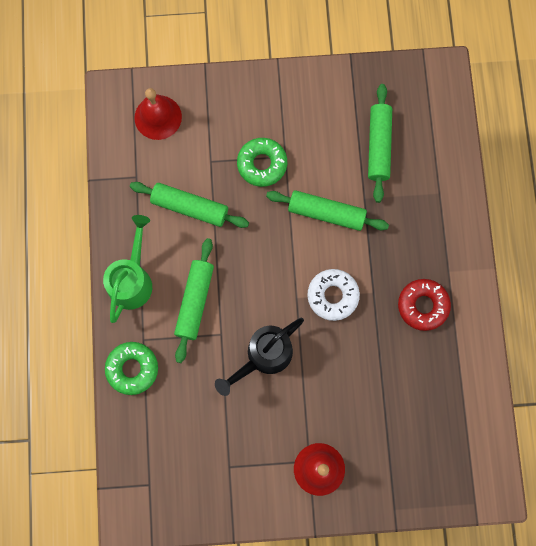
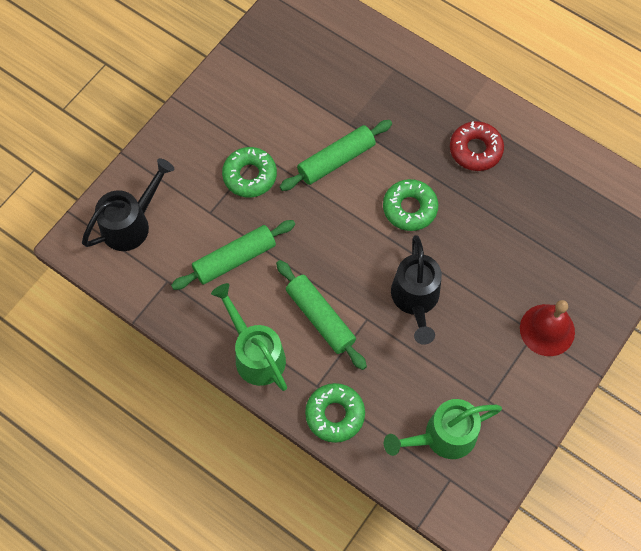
camera: 50 degrees left, 10 degrees down
(158, 117) = (131, 223): red bell -> black watering can
(176, 455) = (442, 436): none -> green watering can
(333, 296) = (409, 208): white donut -> green donut
(378, 146) = (315, 81): green rolling pin -> none

